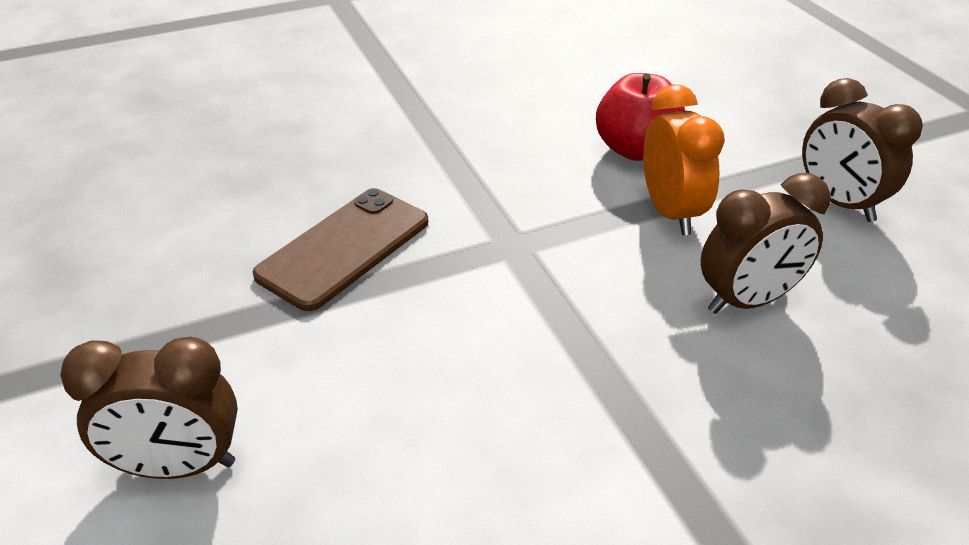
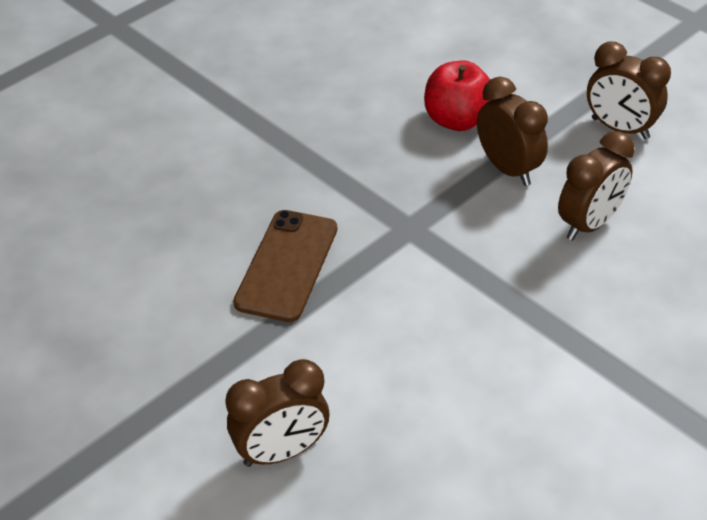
camera: 20 degrees left, 5 degrees up
(671, 213) = (508, 169): orange clock -> brown clock

